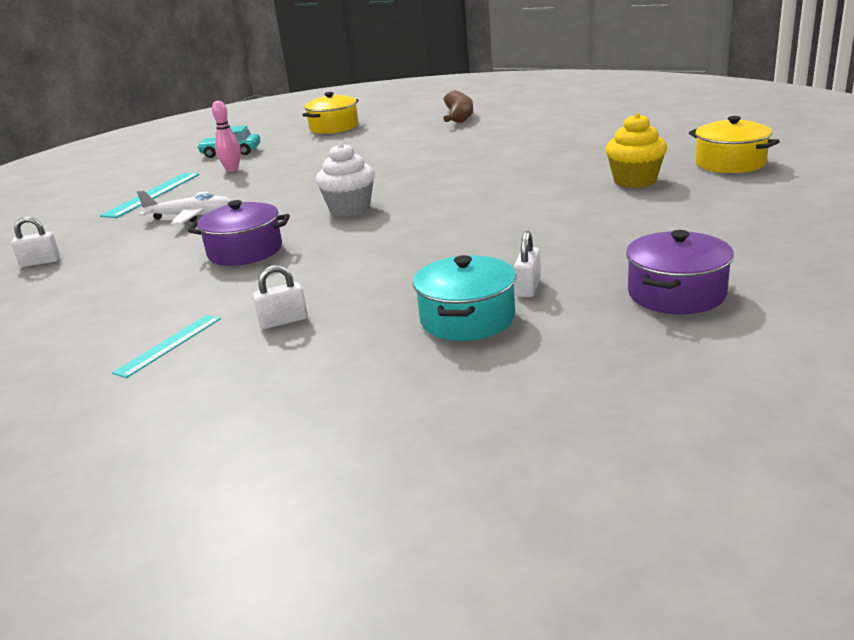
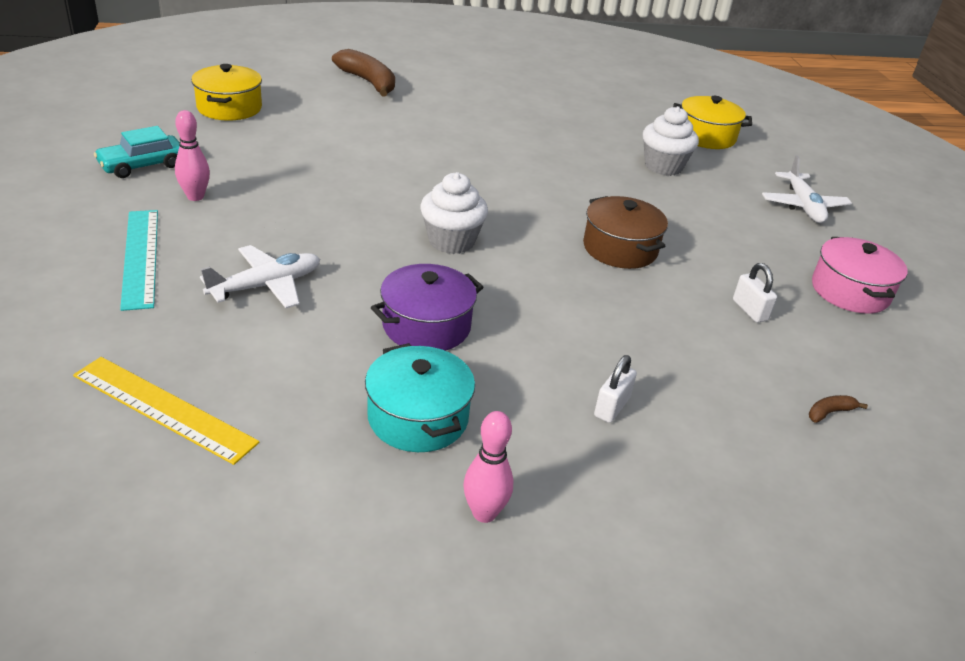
camera: 45 degrees left, 10 degrees up
(40, 262) = (163, 408): white padlock -> yellow ruler
(95, 352) = (484, 513): none -> pink bowling pin
(169, 345) = (548, 474): turquoise ruler -> none
(467, 319) = (754, 357): turquoise pot -> turquoise pot (418, 417)
(467, 372) = (829, 412): none -> brown banana
(480, 230) = (620, 249): none -> brown pot
(635, 181) = (663, 166): yellow cupcake -> white cupcake
(676, 294) = (850, 291): purple pot -> pink pot
(751, 223) = (803, 206): none -> white plane

